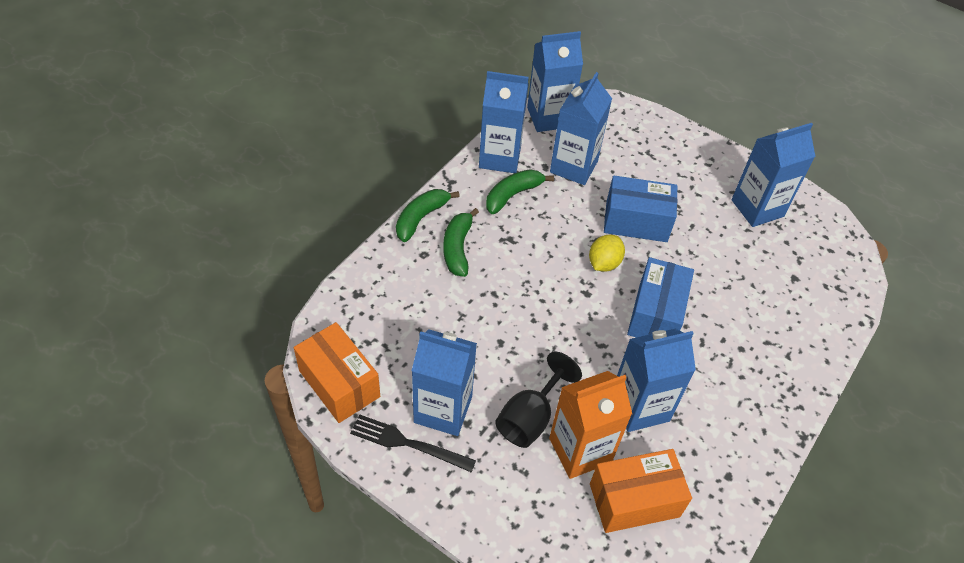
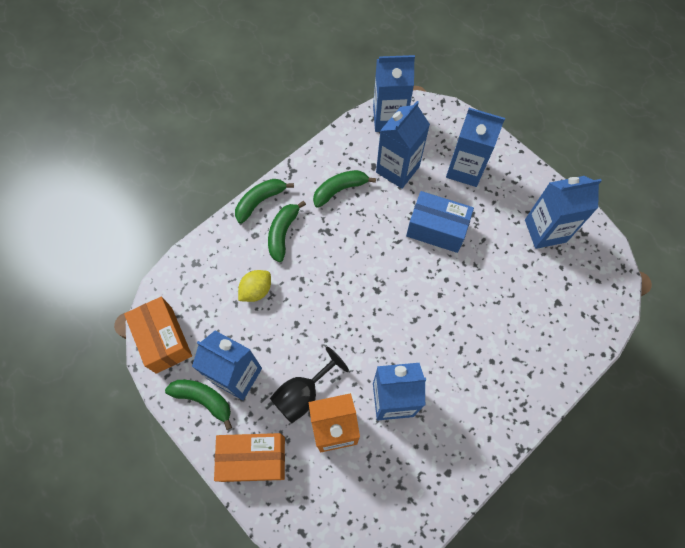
camera: 15 degrees right, 15 degrees up
(407, 443) = (204, 399): black fork -> green banana
(500, 157) = (338, 152): blue carton -> blue carton (465, 169)
(604, 263) = (398, 264): yellow lemon -> yellow lemon (256, 290)
(634, 500) = (366, 479): orange box -> orange box (253, 459)
(656, 314) = (429, 318): blue box -> none

